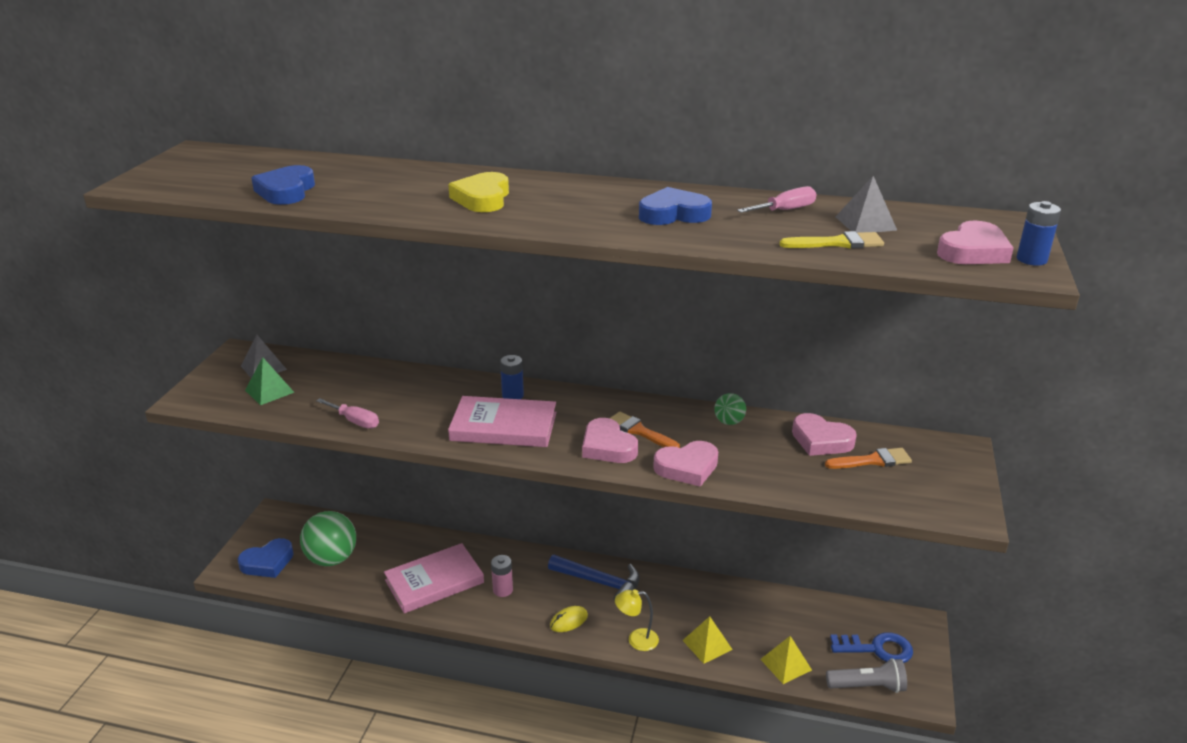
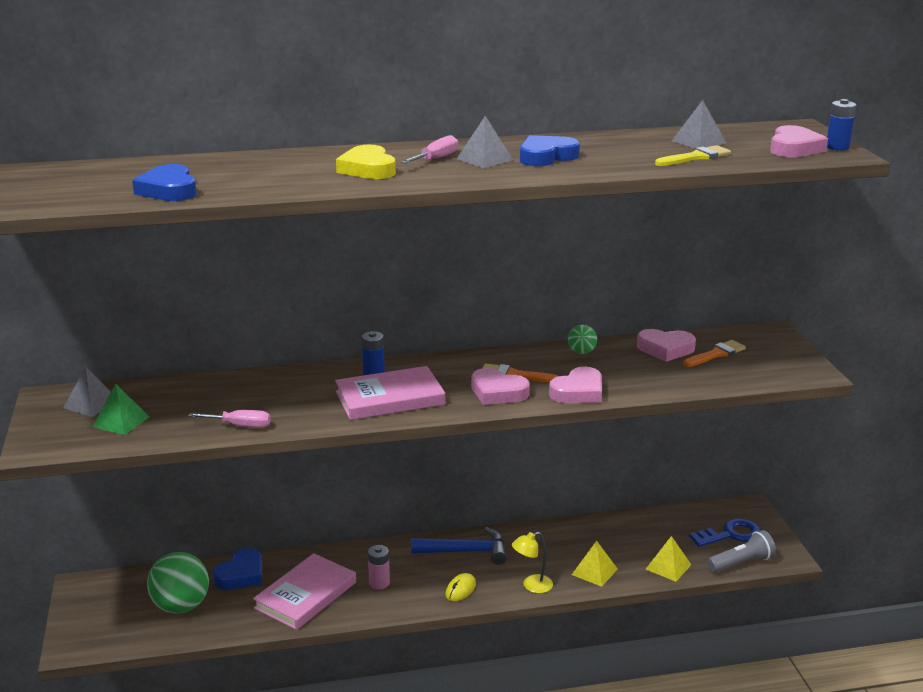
camera: 25 degrees left, 5 degrees down
(267, 562) = (111, 629): blue heart -> blue heart (241, 574)
(607, 206) = (484, 159): none -> grey pyramid
(785, 210) = (628, 142): pink screwdriver -> pink screwdriver (436, 159)

